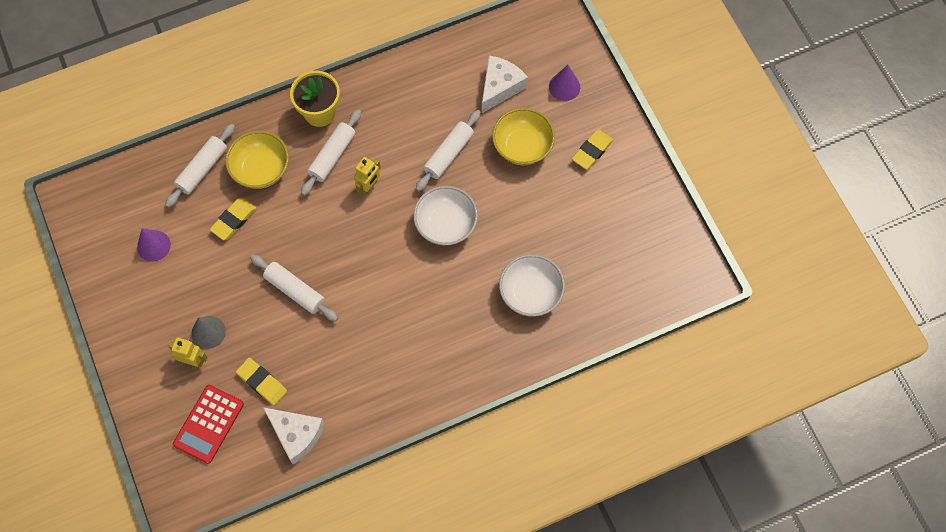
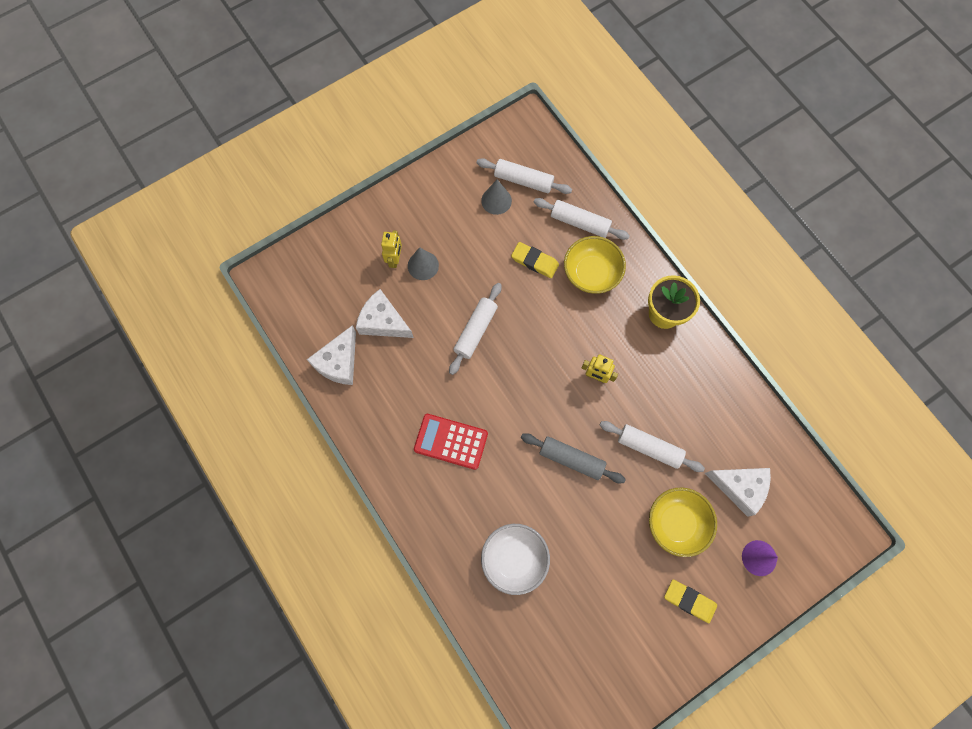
camera: 80 degrees right, 5 degrees up
(153, 245) = (496, 200): purple cone -> grey cone
(208, 424) = (339, 286): red calculator -> red calculator (451, 441)
(262, 382) = (383, 321): yellow eraser -> white cheese
(332, 156) = (620, 335): white rolling pin -> white rolling pin (523, 180)
(446, 224) = (571, 459): white bowl -> grey rolling pin

